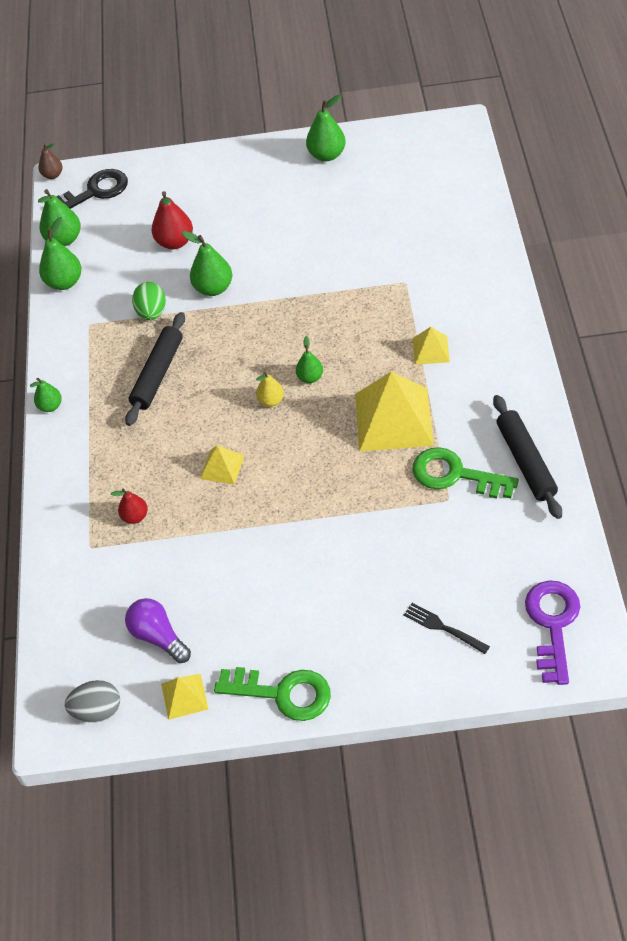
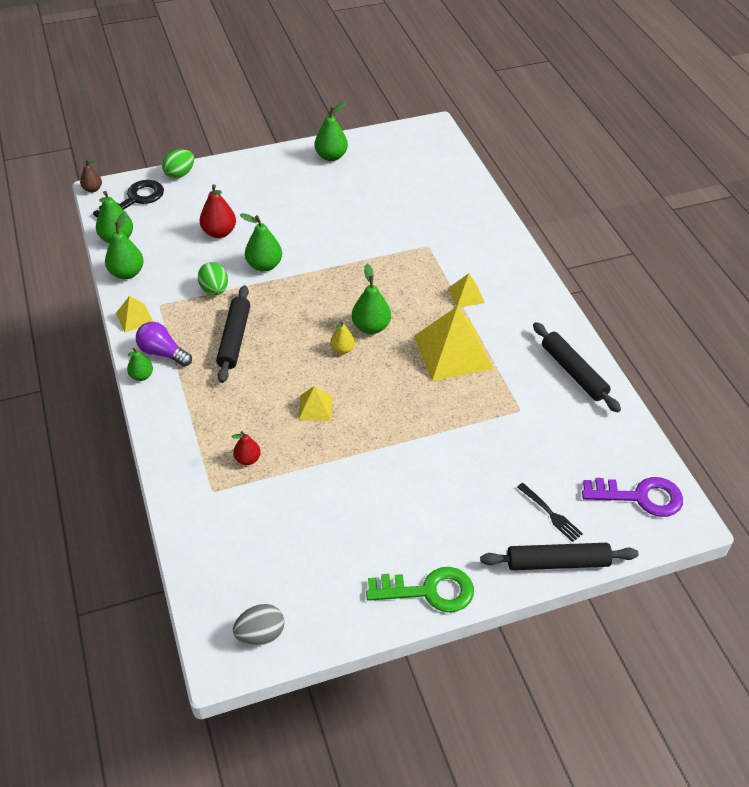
camera: 20 degrees left, 5 degrees down
(151, 164) = (180, 174): none -> green egg
(158, 637) = (299, 559): purple light bulb -> purple light bulb (163, 353)
(184, 696) = (339, 608): yellow pyramid -> yellow pyramid (134, 318)
(310, 377) = (371, 327): green pear -> green pear, size x1.63
(432, 684) = (557, 562): none -> black rolling pin
(443, 627) = (550, 514): black fork -> black fork turned 150 degrees counterclockwise
(455, 474) = (519, 389): green key -> none
(553, 623) = (640, 497): purple key -> purple key turned 105 degrees clockwise

